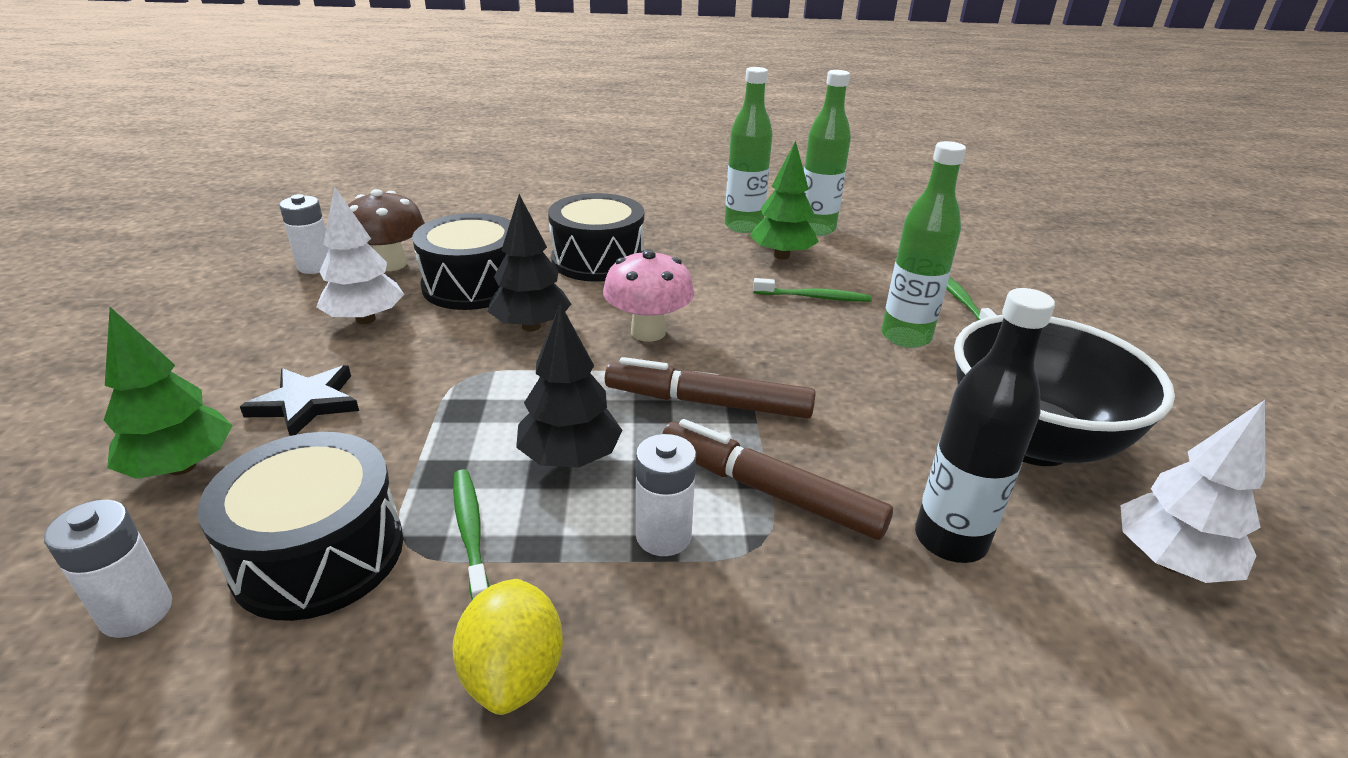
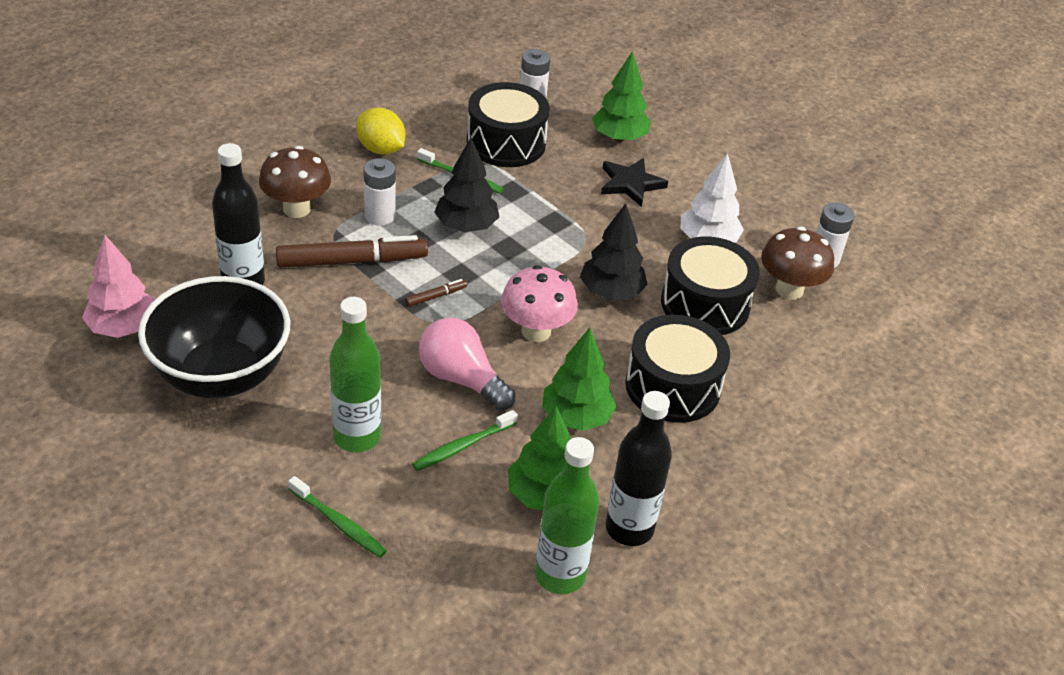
camera: 135 degrees right, 10 degrees up
(700, 276) = (576, 417): none -> green tree
(708, 403) = (436, 296): brown marker -> brown marker, size x0.44
(743, 226) = (629, 528): green bottle -> black bottle
(764, 332) = (461, 379): none -> pink light bulb
(782, 625) = (296, 209): none -> brown mushroom
(1169, 561) = (123, 327): white tree -> pink tree

